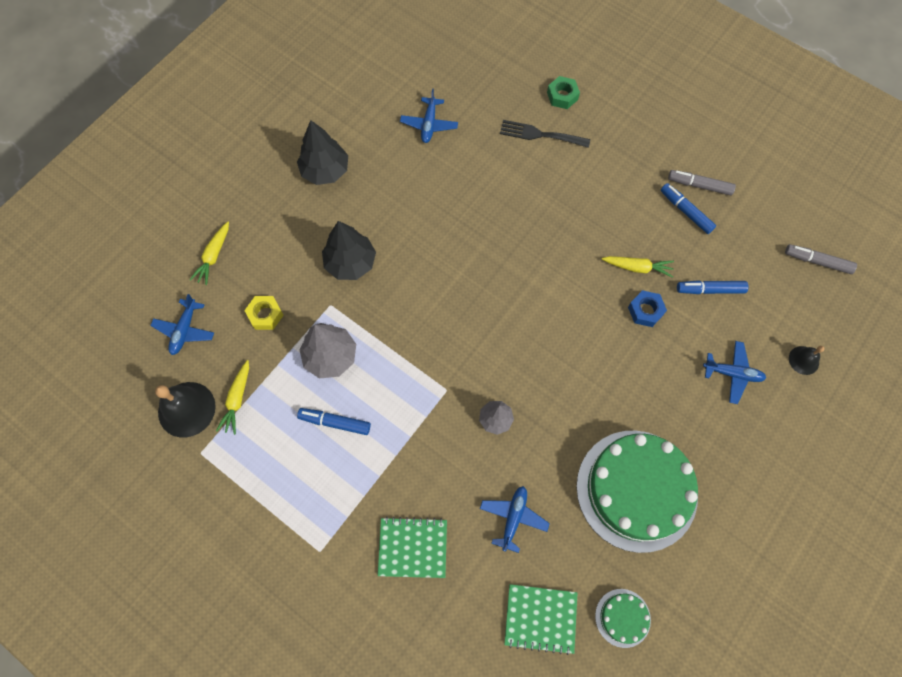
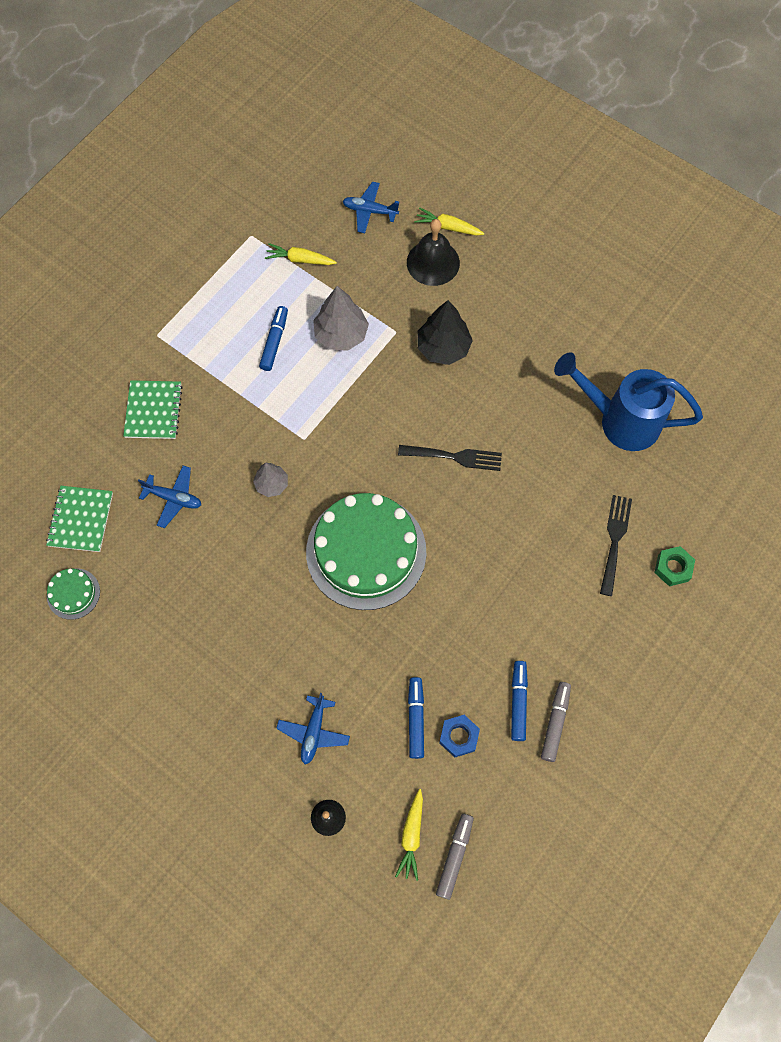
camera: 90 degrees right, 0 degrees up
(186, 409) = (292, 220): black bell -> black bell (433, 262)
(265, 315) = (385, 276): yellow nut -> none
(325, 171) = (552, 319): black tree -> none
(429, 124) = (619, 420): blue plane -> blue watering can
(465, 255) = (455, 457): none -> black fork
(636, 490) = (193, 616): green cake -> green cake (366, 551)
(637, 267) = (442, 638): yellow carrot -> yellow carrot (411, 836)
(645, 311) = (389, 643): blue nut -> blue nut (458, 737)
(685, 211) = (518, 702): blue marker -> blue marker turned 45 degrees counterclockwise

